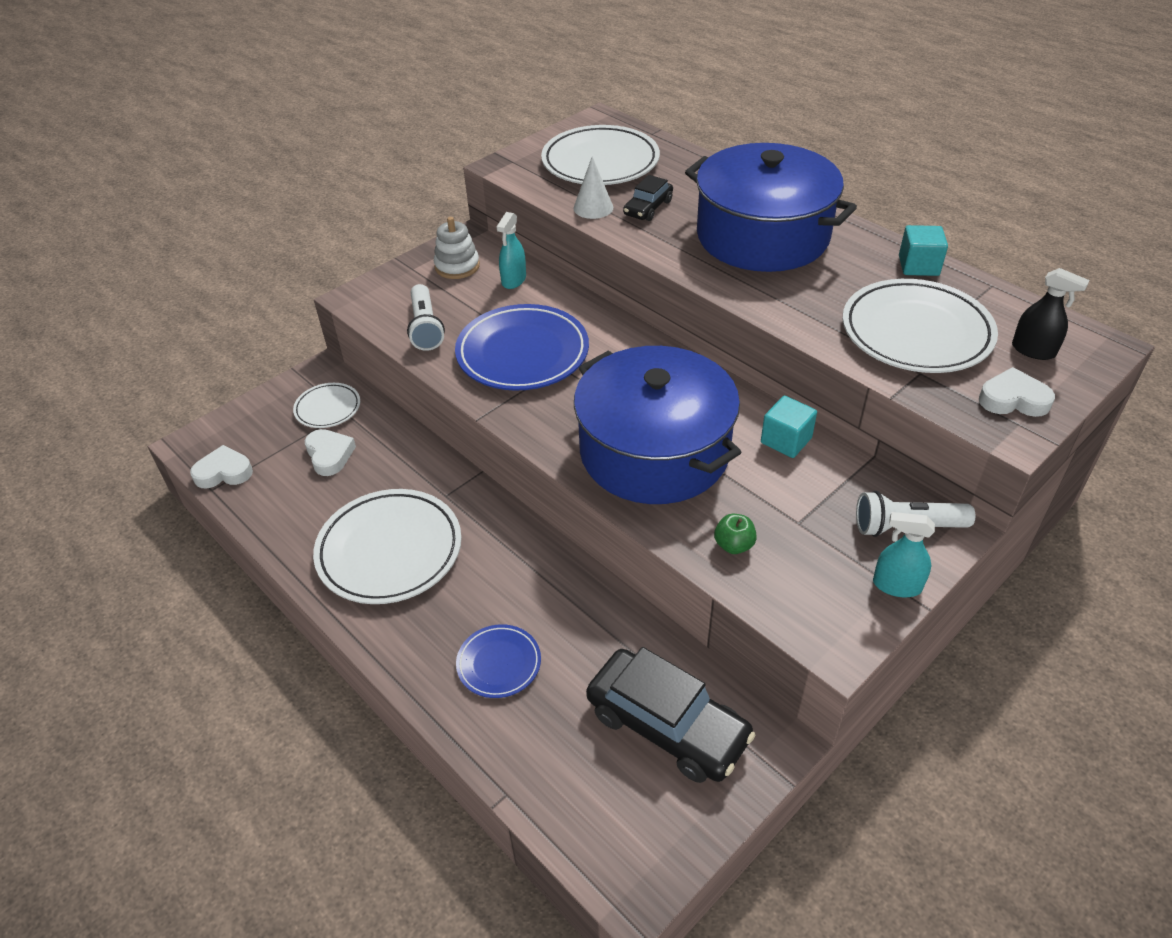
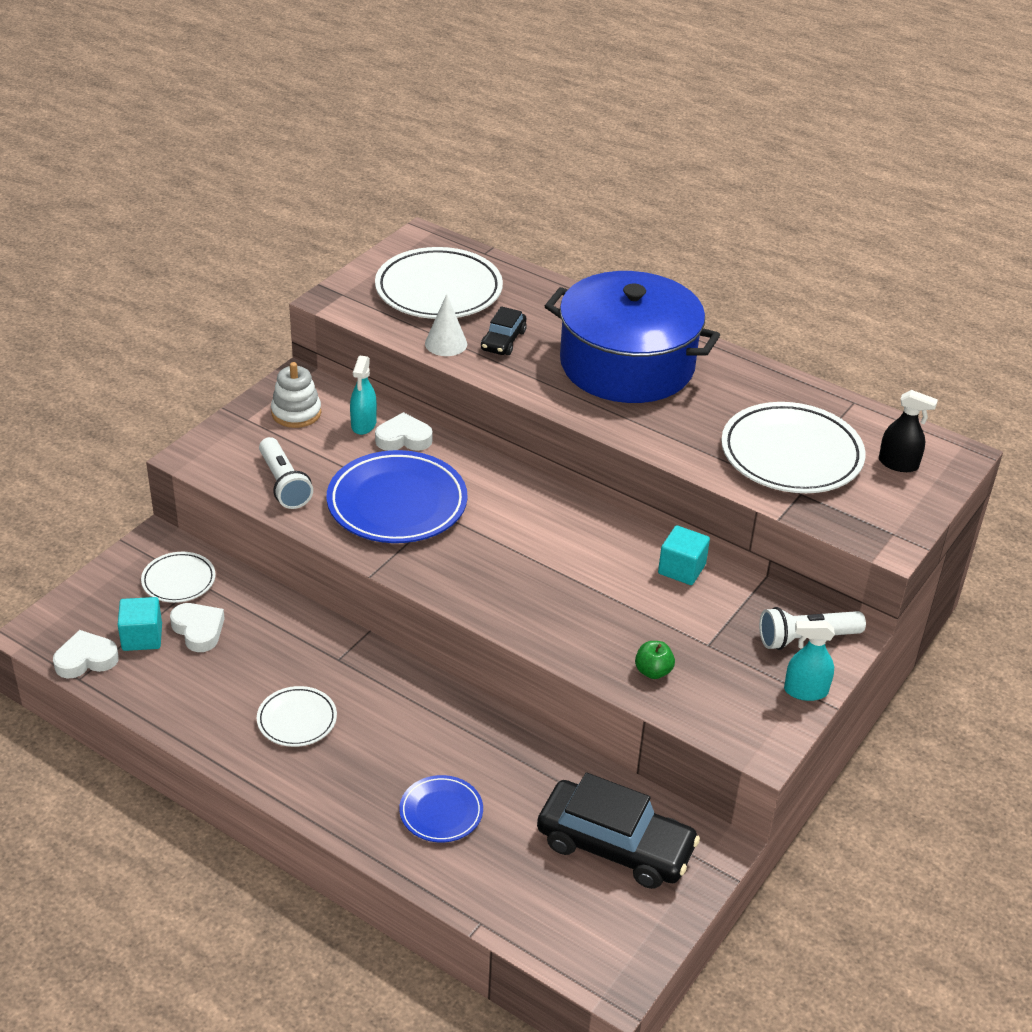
camera: 15 degrees left, 5 degrees down
(389, 551) = (297, 720): white plate -> white plate, size x0.52
(654, 451) = (558, 591): blue pot -> none
(918, 266) = (783, 387): turquoise cube -> turquoise cube (142, 637)
(1013, 399) = (886, 512): white heart -> white heart (403, 438)

